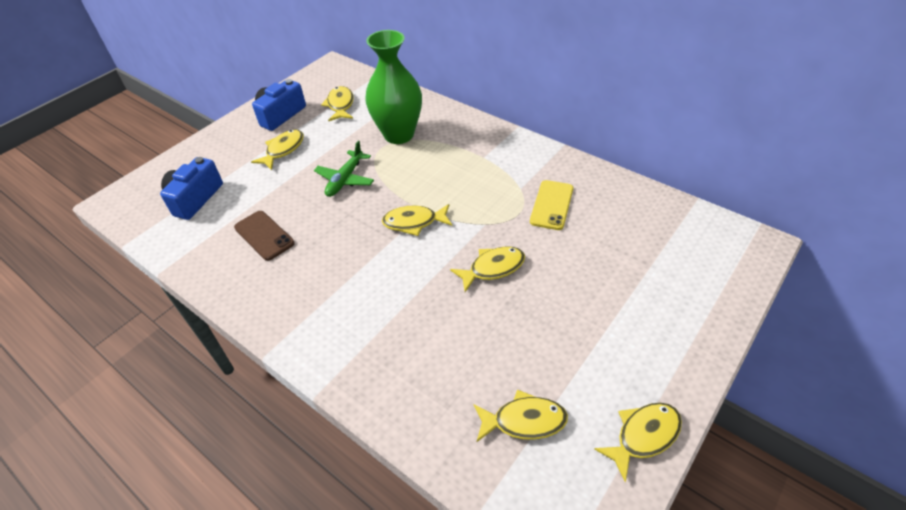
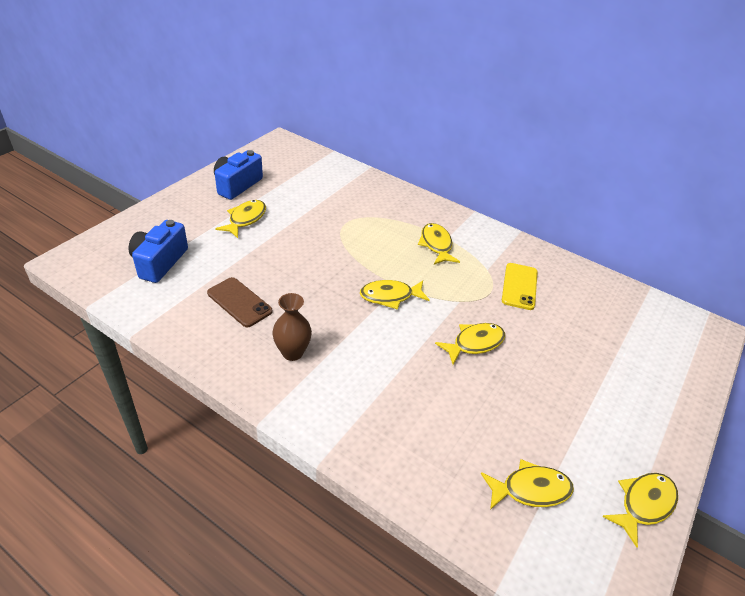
camera: 10 degrees left, 5 degrees down
(307, 284) = (292, 352): none -> brown vase
(340, 105) = (297, 179): yellow fish -> yellow fish (436, 245)
(345, 179) = (314, 251): green plane -> none
(399, 135) = (360, 212): green vase -> none

